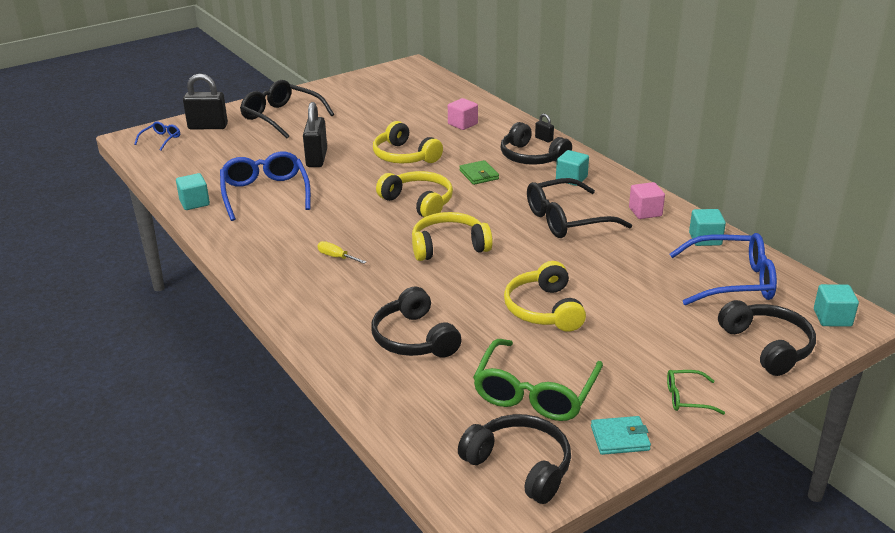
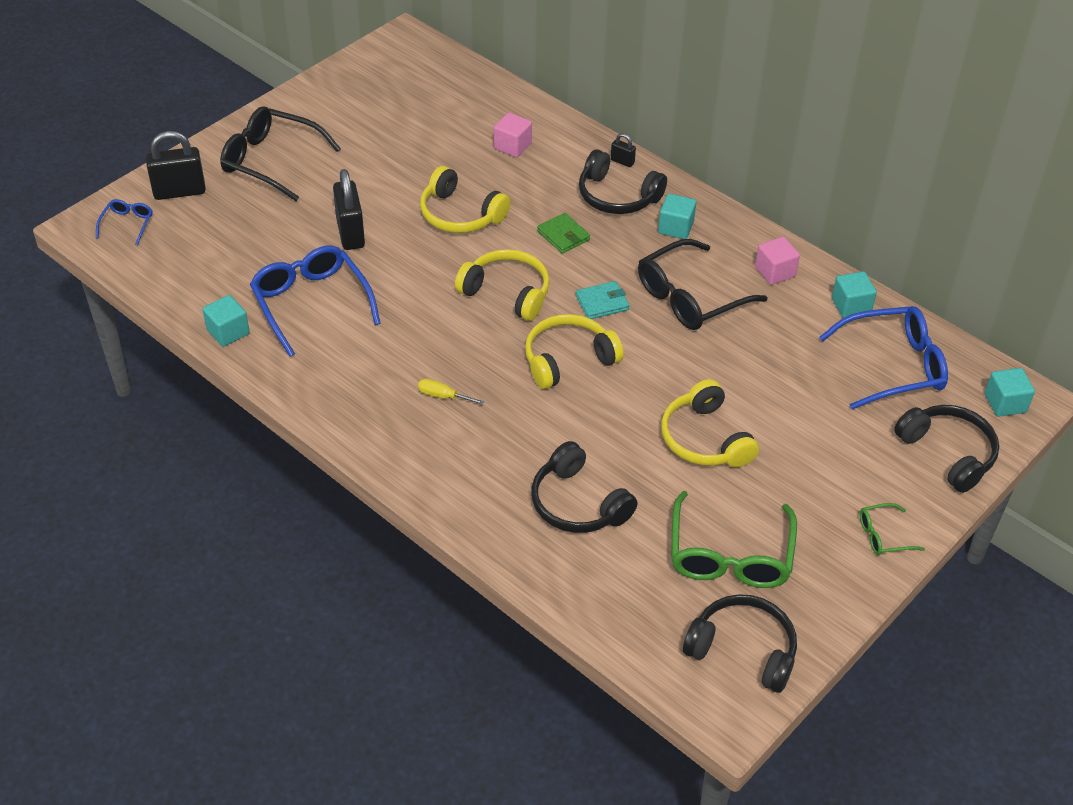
camera: 15 degrees left, 15 degrees up
(620, 438) = (830, 598): turquoise wallet -> turquoise wallet (602, 303)

